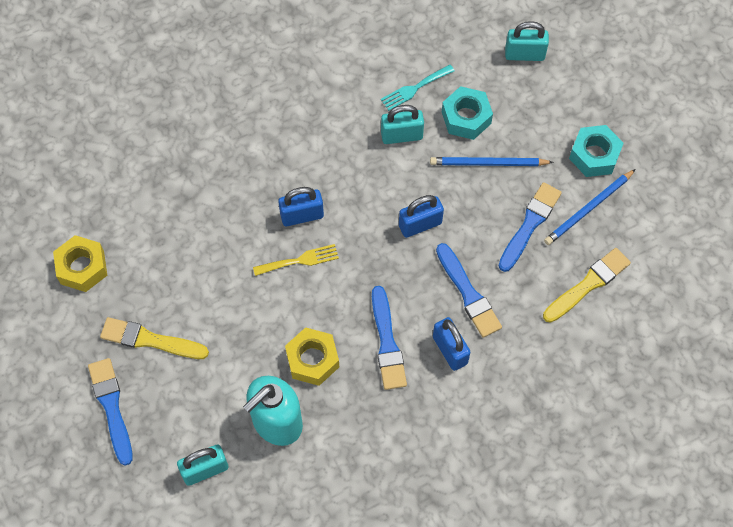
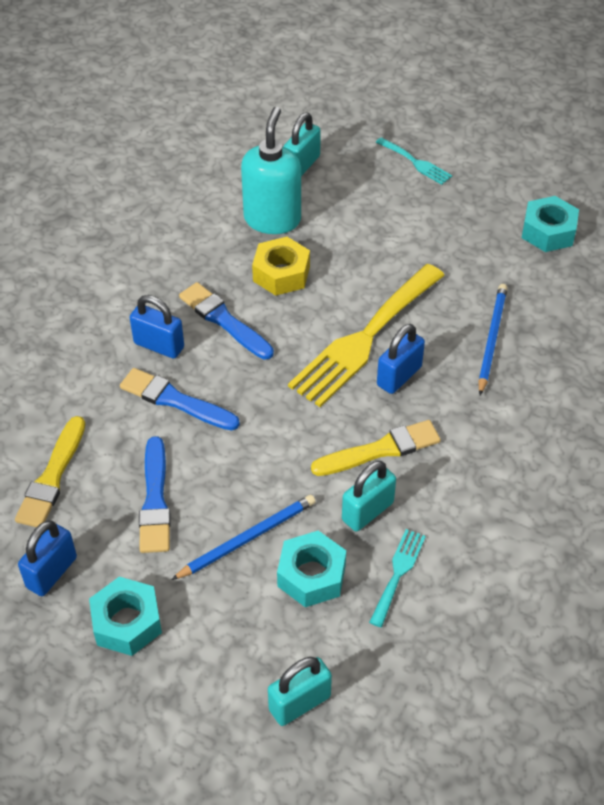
camera: 145 degrees right, 15 degrees down
(82, 267) = (548, 231): yellow nut -> turquoise nut
(111, 407) = (416, 163): blue brush -> turquoise fork
(150, 340) = (434, 216): yellow brush -> yellow brush (380, 450)
(300, 260) = (364, 339): yellow fork -> yellow fork, size x2.16
(420, 224) = (273, 434): blue padlock -> blue padlock (51, 572)
(588, 209) = (97, 555): blue pencil -> blue pencil (491, 339)

